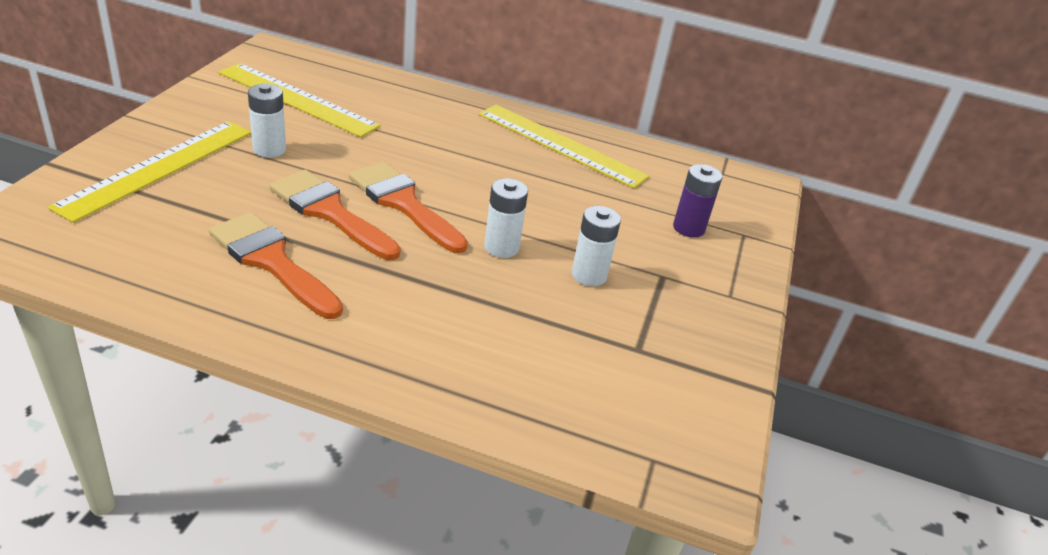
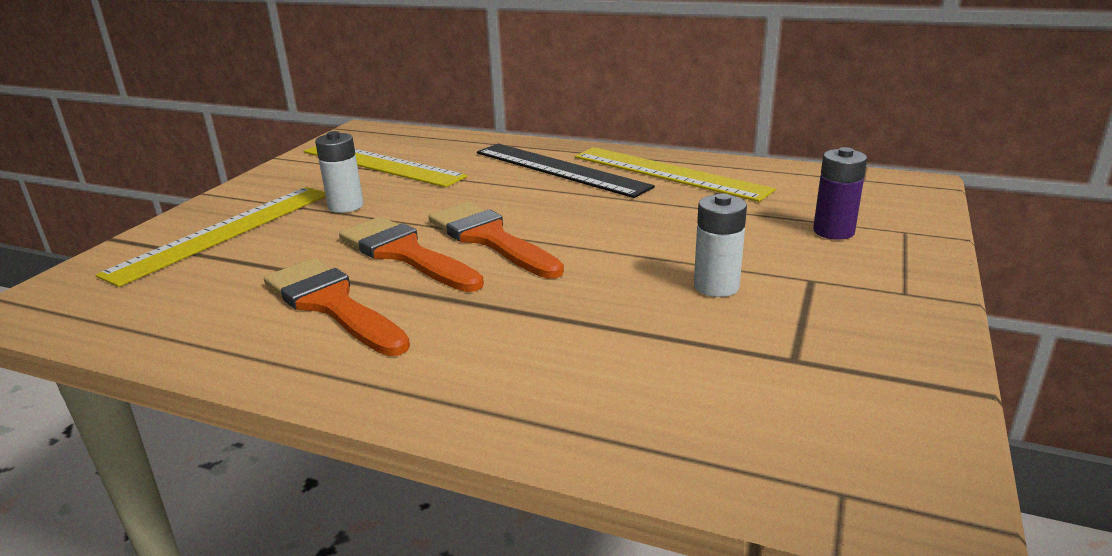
camera: 10 degrees right, 10 degrees down
(464, 128) = (559, 169): none -> black ruler
(501, 247) = (605, 268): white battery -> none

